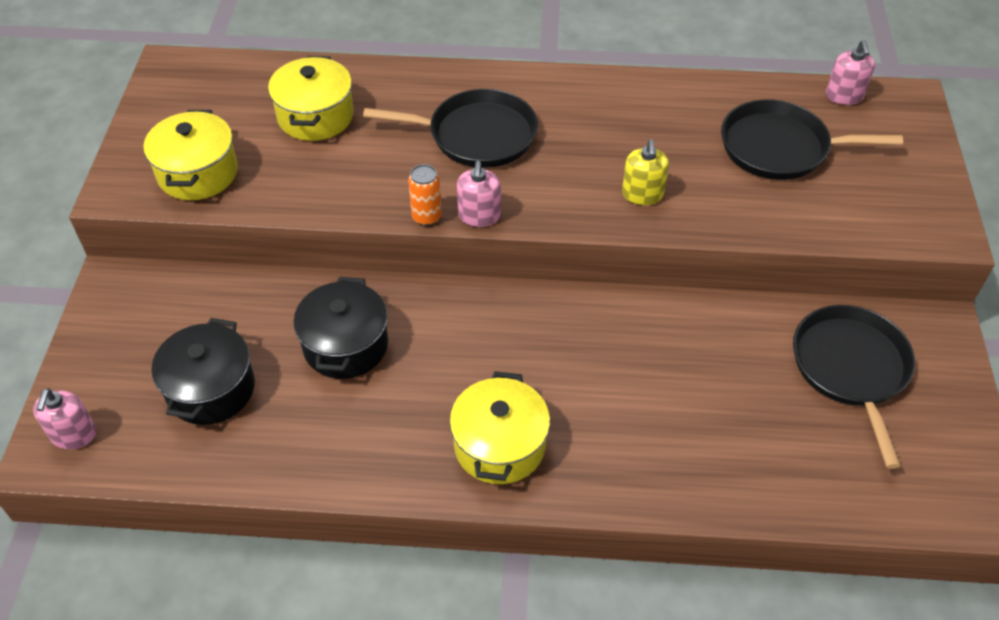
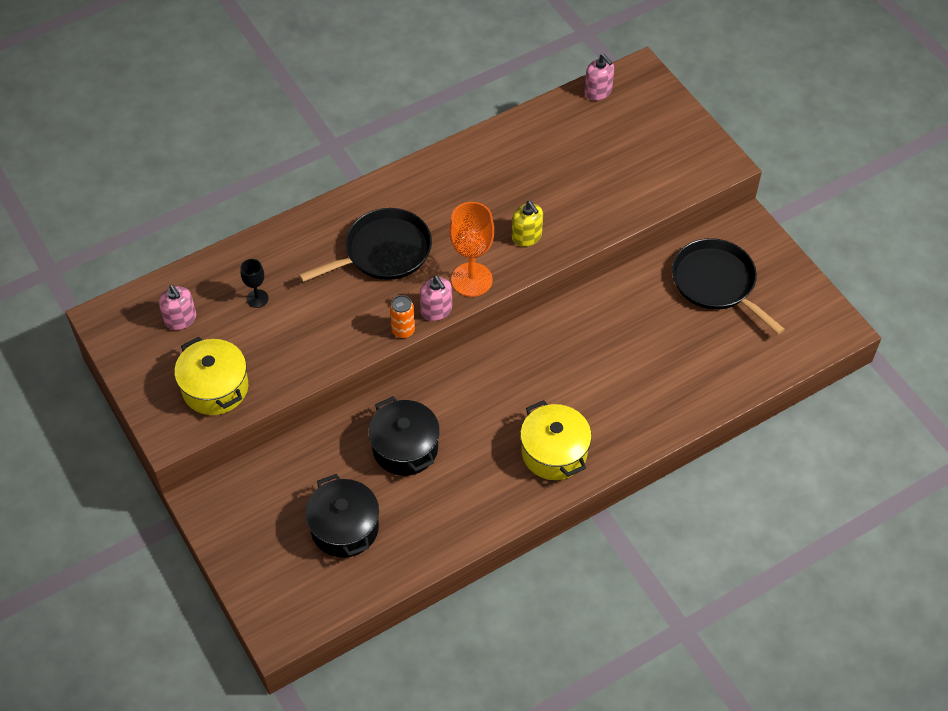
camera: 35 degrees left, 5 degrees up
(74, 435) = (284, 610): pink soap dispenser -> pink soap dispenser (180, 319)
(315, 116) = (257, 298): yellow pot -> black goblet
(544, 206) = (471, 279): none -> orange goblet
(780, 148) = (586, 154): black pan -> none

